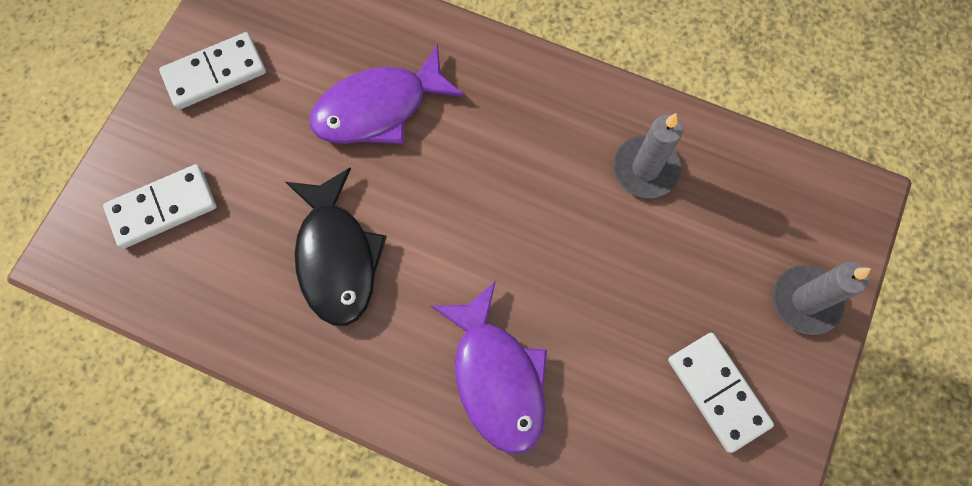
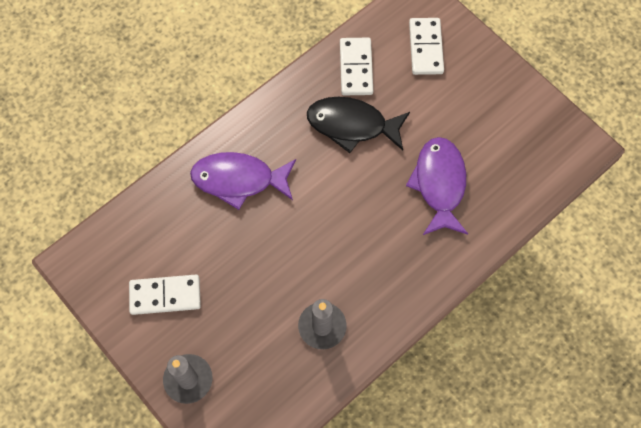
camera: 115 degrees right, 5 degrees down
(215, 73) = (505, 101): white domino -> white domino (356, 68)

